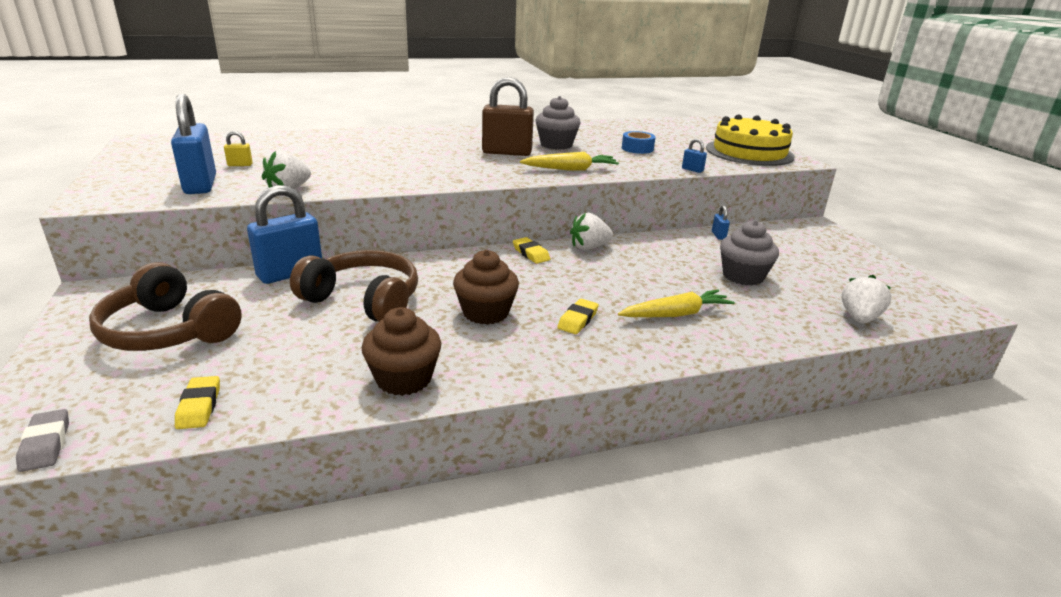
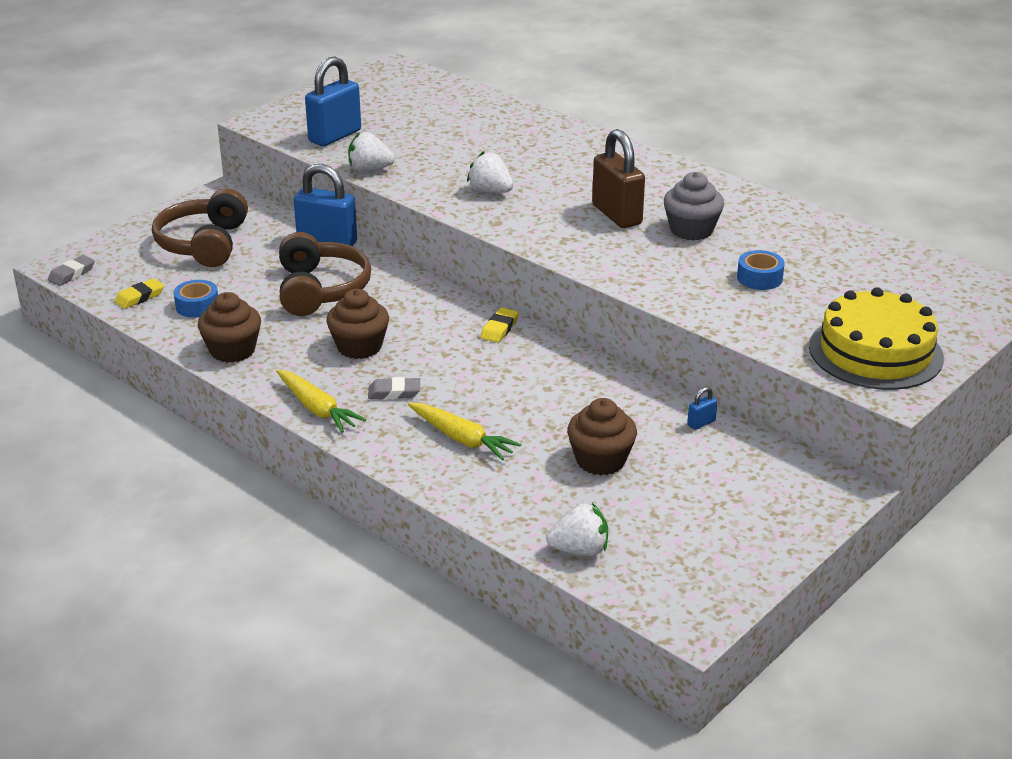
camera: 60 degrees right, 5 degrees up
(240, 165) = (396, 126): yellow padlock -> none
(284, 373) = (197, 306): none -> blue tape
(570, 169) = (613, 263): yellow carrot -> yellow carrot (317, 409)
(578, 320) = (394, 392): yellow eraser -> grey eraser
(589, 247) = (556, 354): white strawberry -> white strawberry (490, 191)
(692, 170) = (726, 329): blue padlock -> none
(743, 276) = (600, 460): grey cupcake -> brown cupcake

